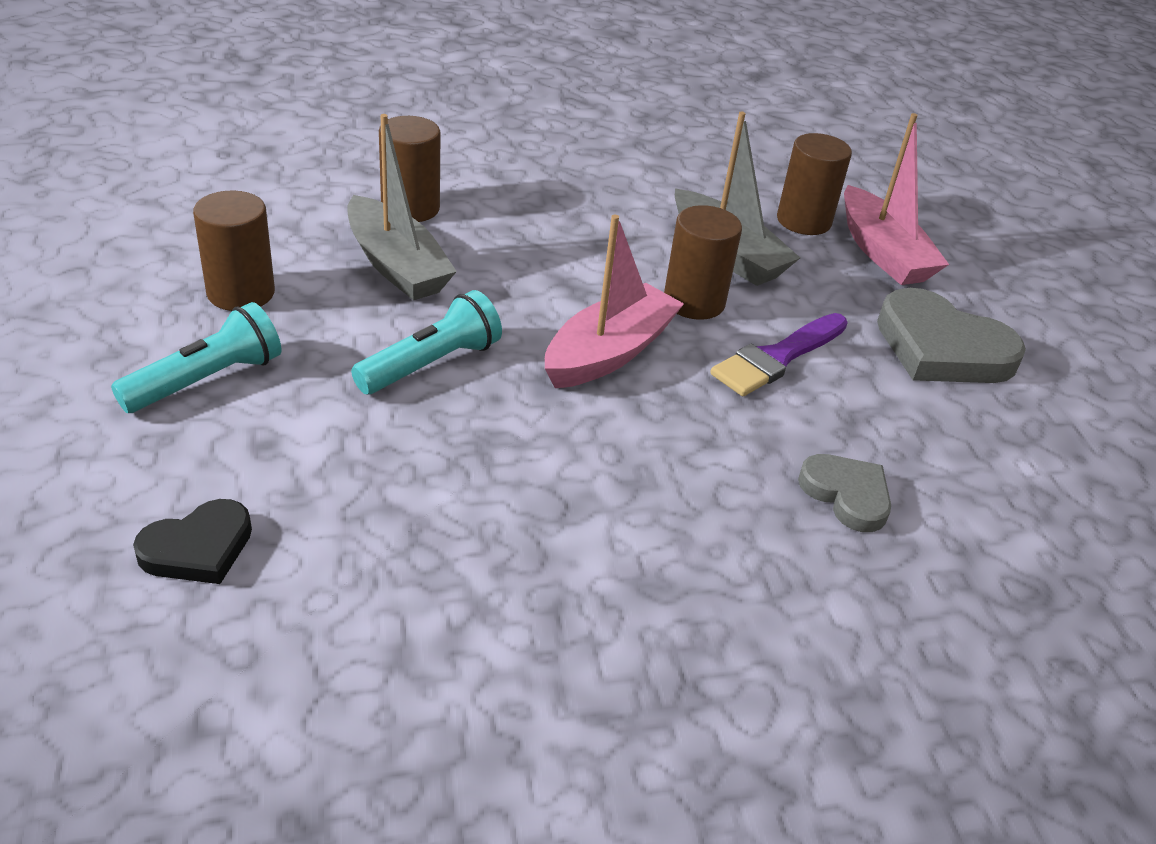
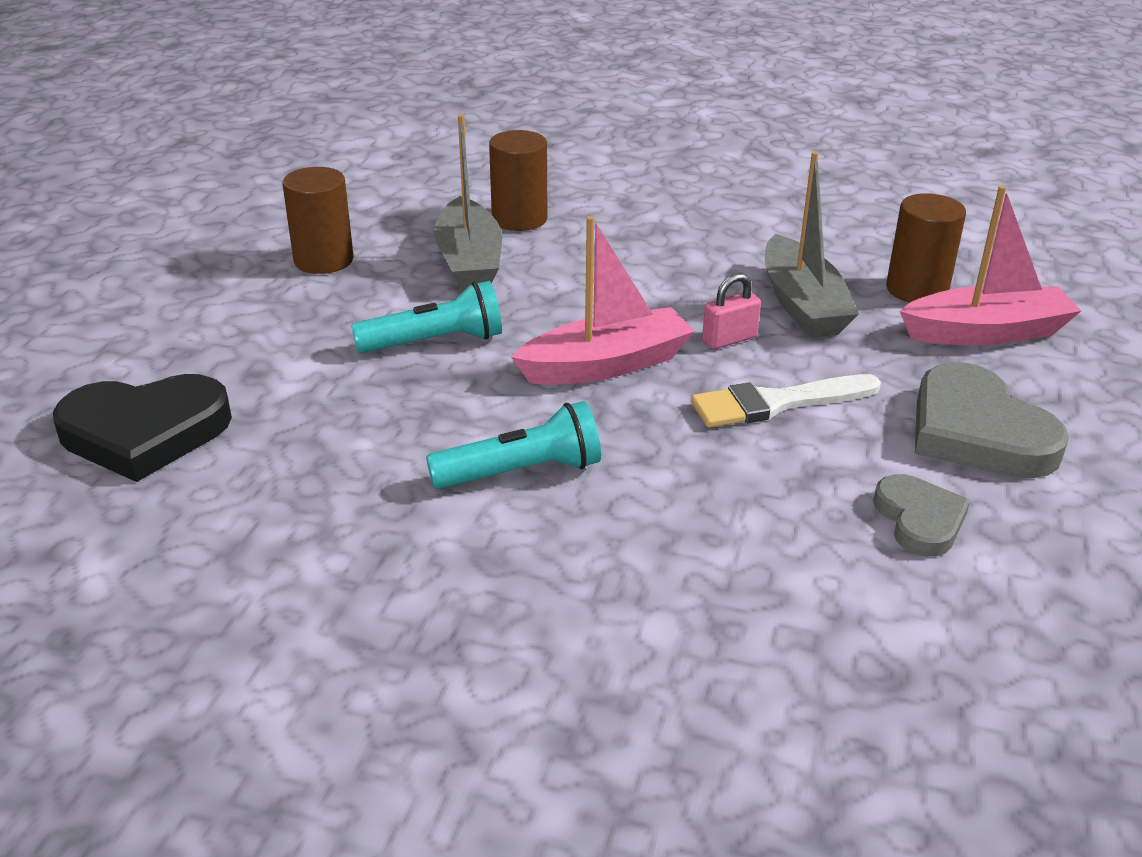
camera: 30 degrees right, 5 degrees down
(198, 548) = (145, 432): black heart -> black heart, size x1.71
(207, 380) = (246, 318): turquoise flashlight -> turquoise flashlight (522, 472)
(694, 302) = (729, 339): brown cylinder -> pink padlock
(777, 358) = (776, 403): purple brush -> white brush
(846, 495) = (745, 535): grey heart -> grey heart (919, 520)
(882, 252) = (986, 333): pink boat -> pink boat turned 105 degrees counterclockwise

